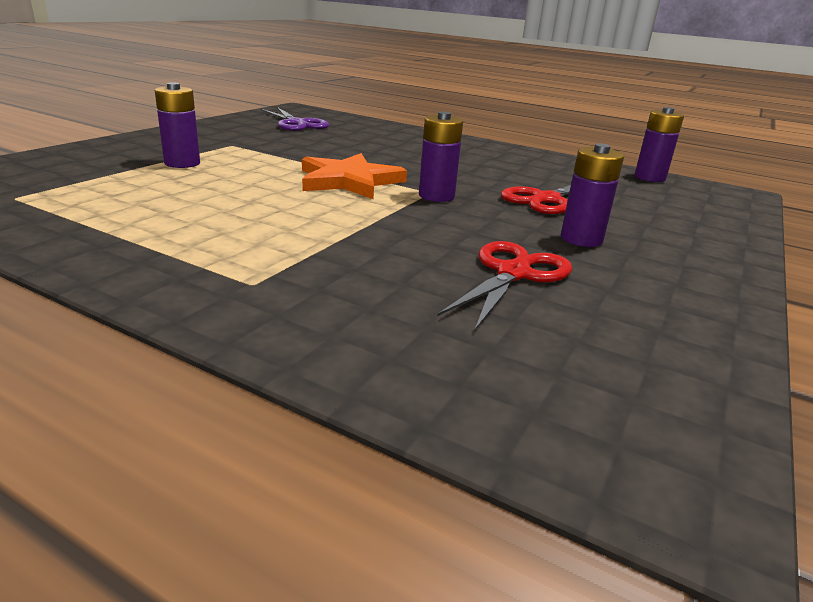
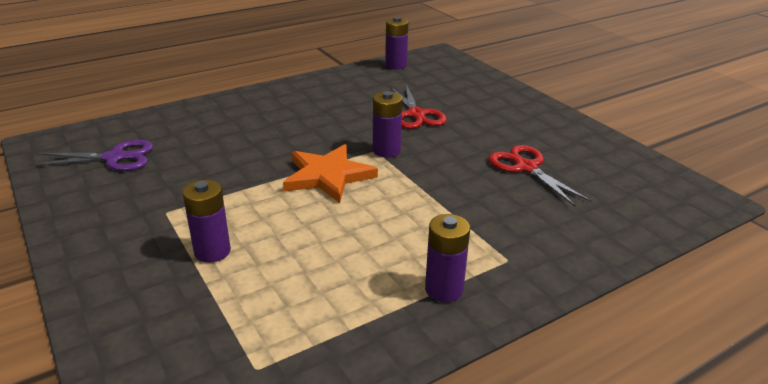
camera: 60 degrees left, 5 degrees up
(581, 239) = (487, 129): purple battery -> purple battery (444, 289)

